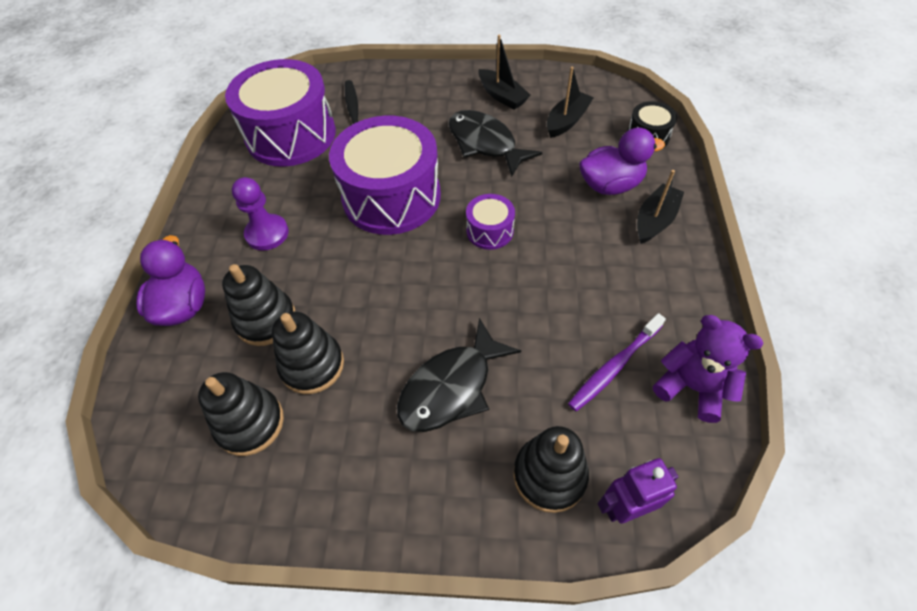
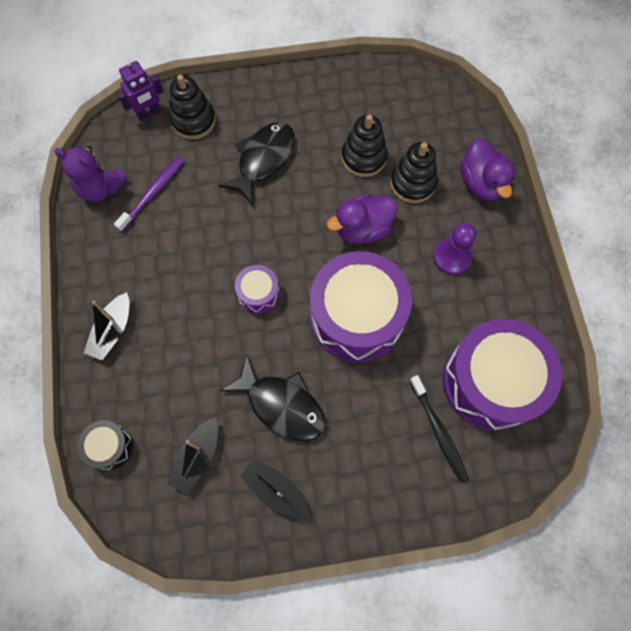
camera: 165 degrees right, 15 degrees up
(250, 423) = (387, 116): black stacking toy -> none
(610, 185) = (152, 367): purple duck -> purple duck (362, 228)

